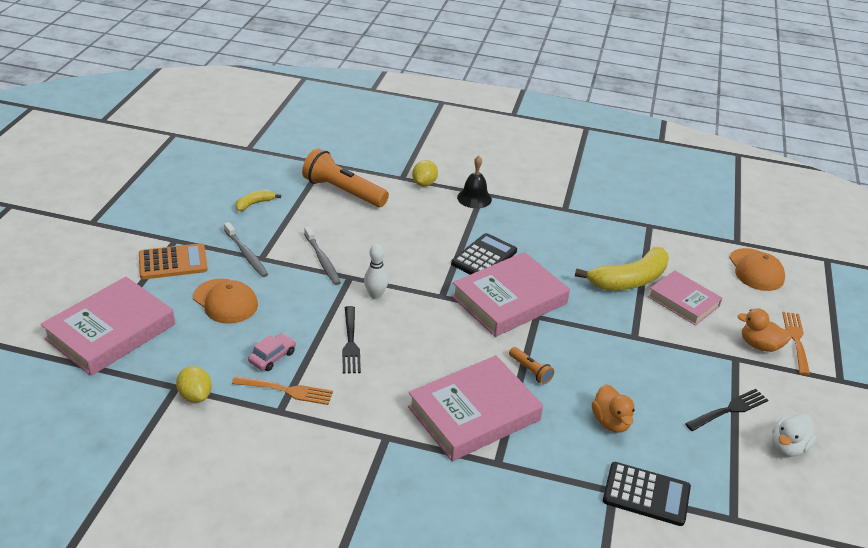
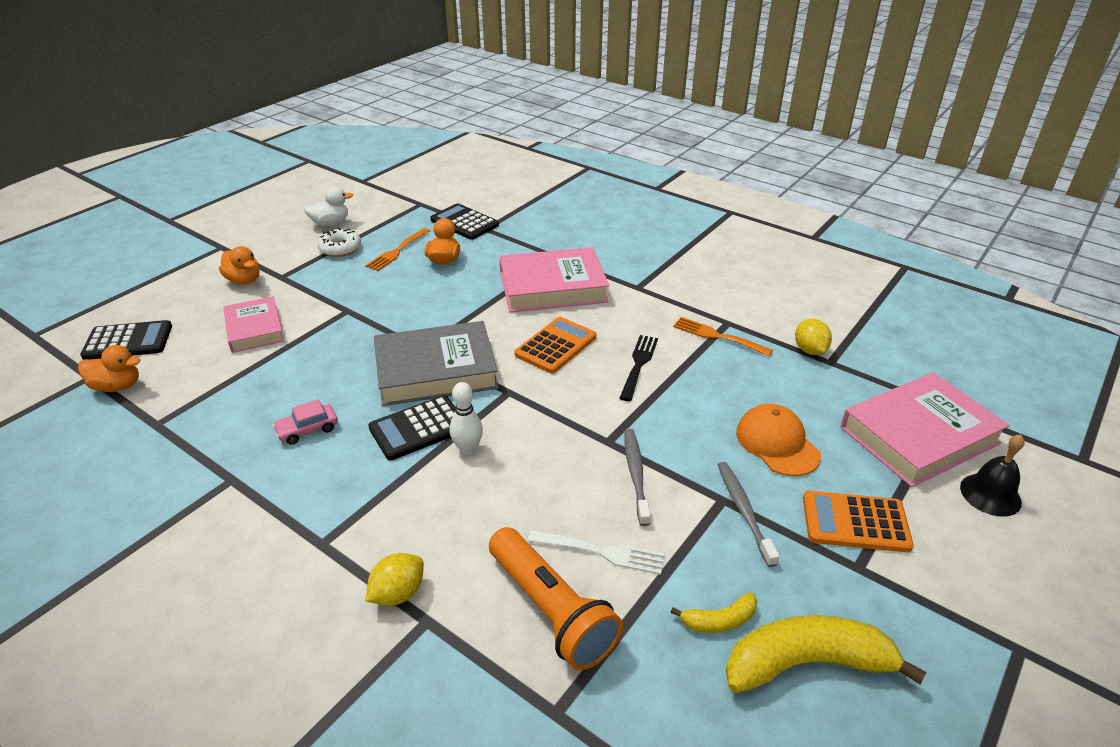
camera: 155 degrees left, 0 degrees up
(272, 357) = (727, 368): pink car -> pink car (307, 430)
(327, 218) = (601, 552): none -> white fork
(375, 295) = (586, 410): white bowling pin -> white bowling pin (468, 449)
(430, 344) = (556, 346): none -> orange calculator
(474, 198) = (343, 536): black bell -> black bell (990, 494)
(509, 300) = (436, 370): pink book -> grey book
(530, 371) = (476, 305): orange flashlight -> none
(629, 280) = (280, 362): yellow banana -> yellow banana (806, 663)
(709, 240) = (117, 386): none -> orange duck
(729, 410) = (340, 248): black fork -> white donut
(756, 270) = (128, 341): orange cap -> black calculator
(796, 340) = (205, 277): orange fork -> orange fork (397, 251)

